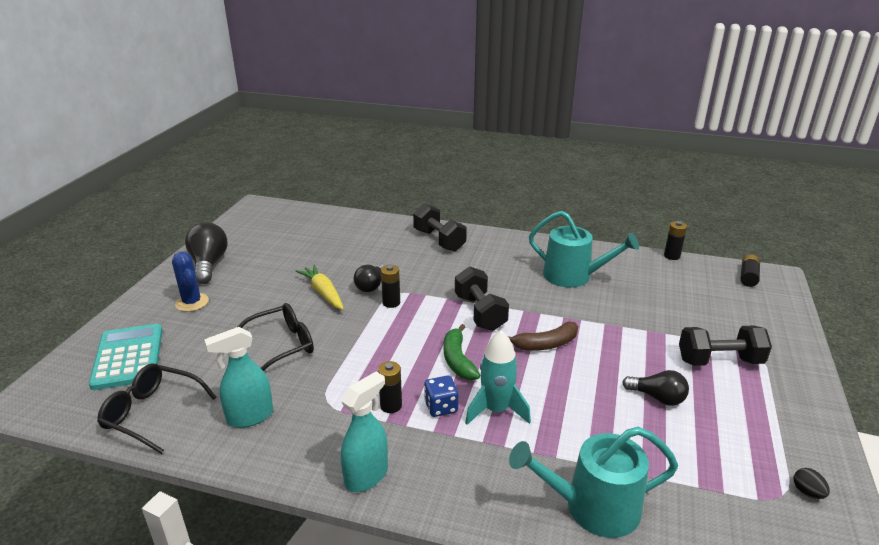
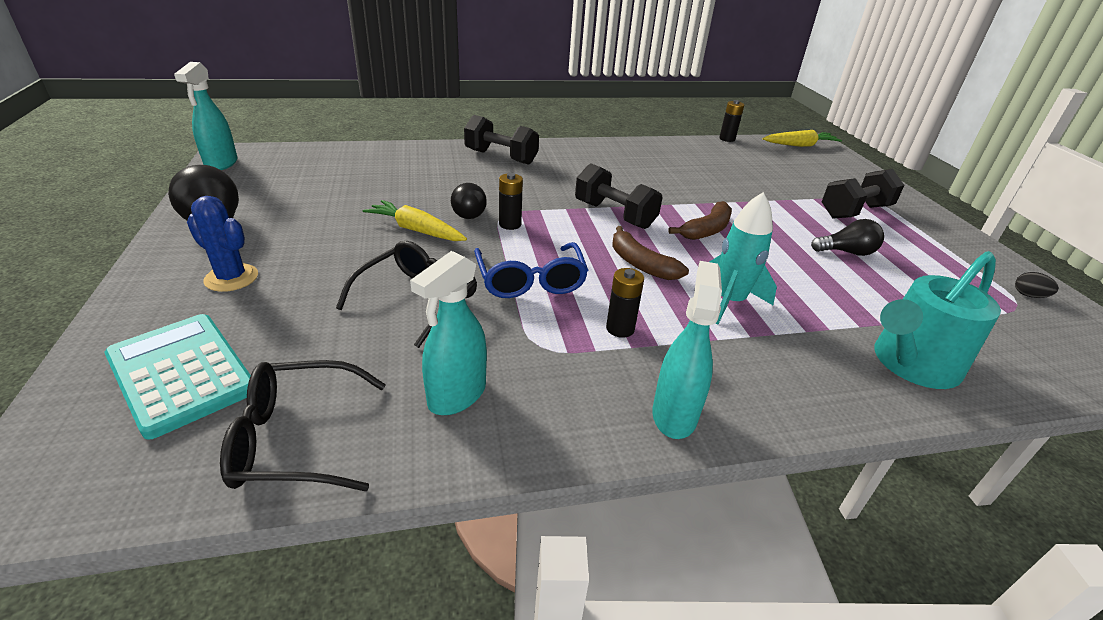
camera: 30 degrees left, 5 degrees up
(245, 213) = (221, 164): none -> turquoise spray bottle
(364, 352) = (531, 281): none -> blue glasses
(441, 407) = (674, 314): blue dice -> none
(458, 360) = (641, 264): green banana -> brown banana
(573, 276) = (665, 168): turquoise watering can -> none
(748, 277) = (800, 145): black battery -> yellow carrot

